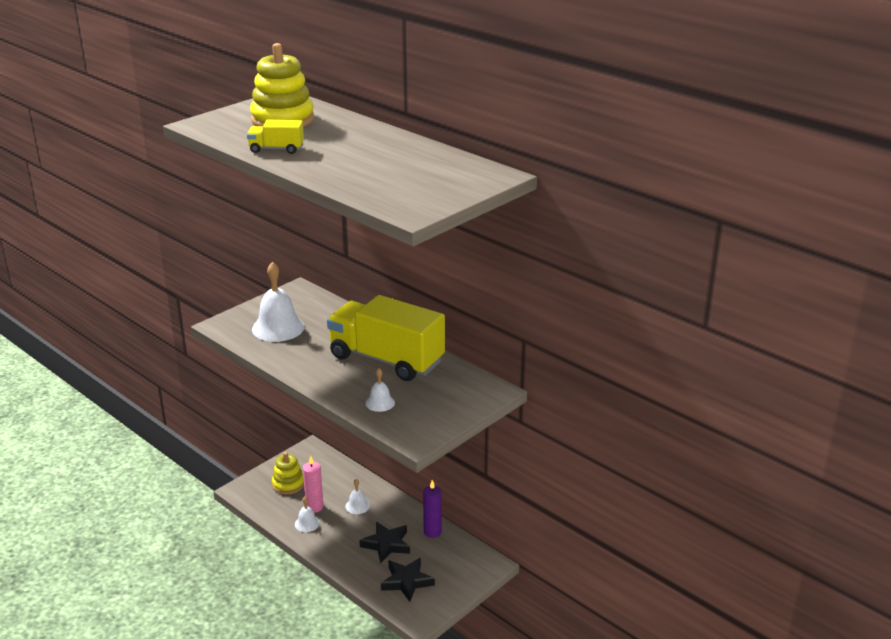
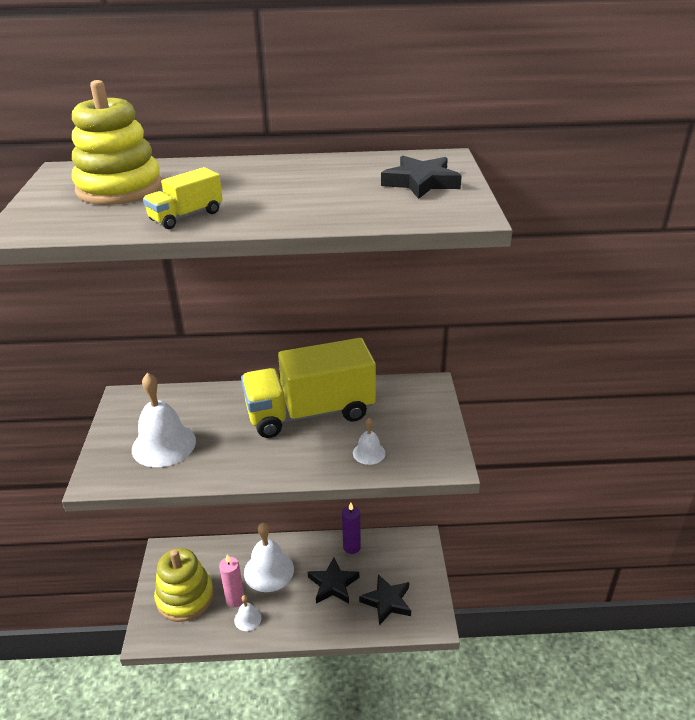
camera: 45 degrees left, 5 degrees up
(288, 484) = (185, 597): yellow stacking toy -> yellow stacking toy, size x1.60
(357, 506) = (269, 570): white bell -> white bell, size x1.98
(439, 184) = (421, 182): none -> black star

